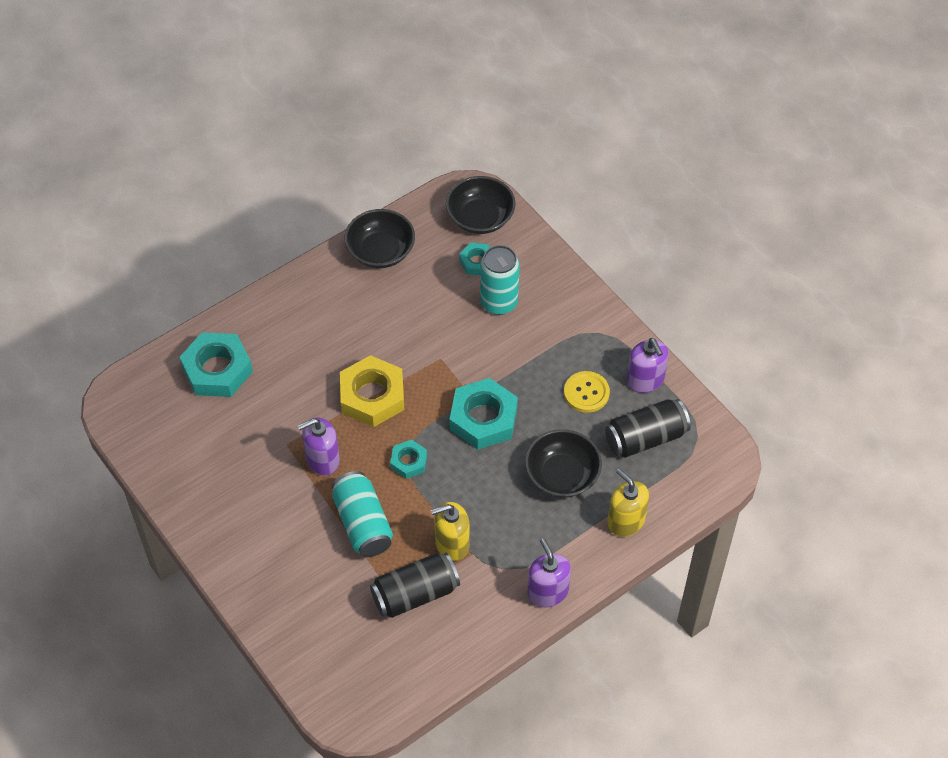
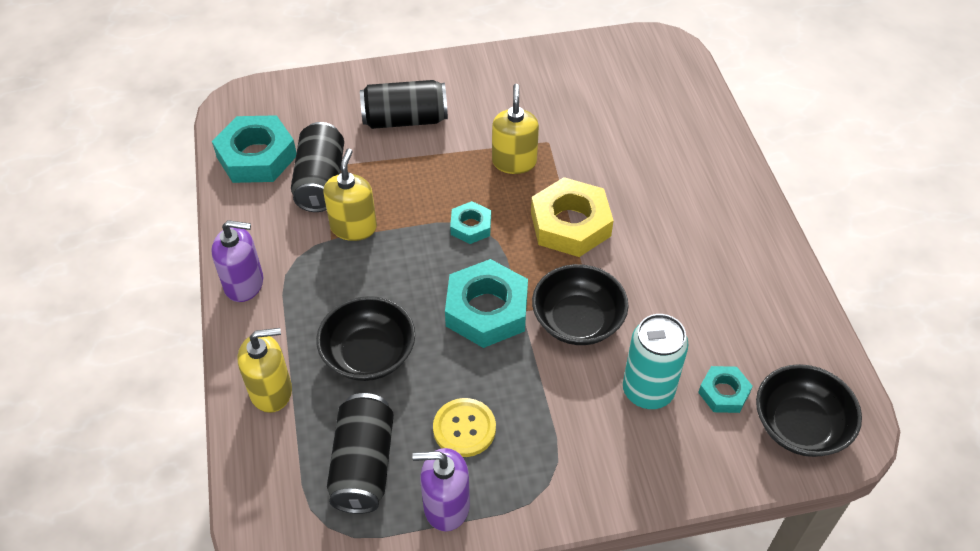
camera: 115 degrees right, 5 degrees down
(217, 370) = (666, 117): turquoise nut -> turquoise nut (257, 156)
(309, 564) = (405, 119): none -> black can
(322, 459) = (514, 162): purple soap dispenser -> yellow soap dispenser
(362, 523) = (422, 168): turquoise can -> none
(380, 251) = (778, 299): black bowl -> black bowl (577, 321)

